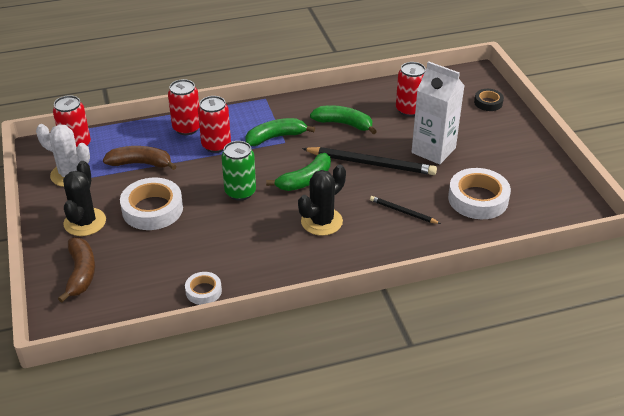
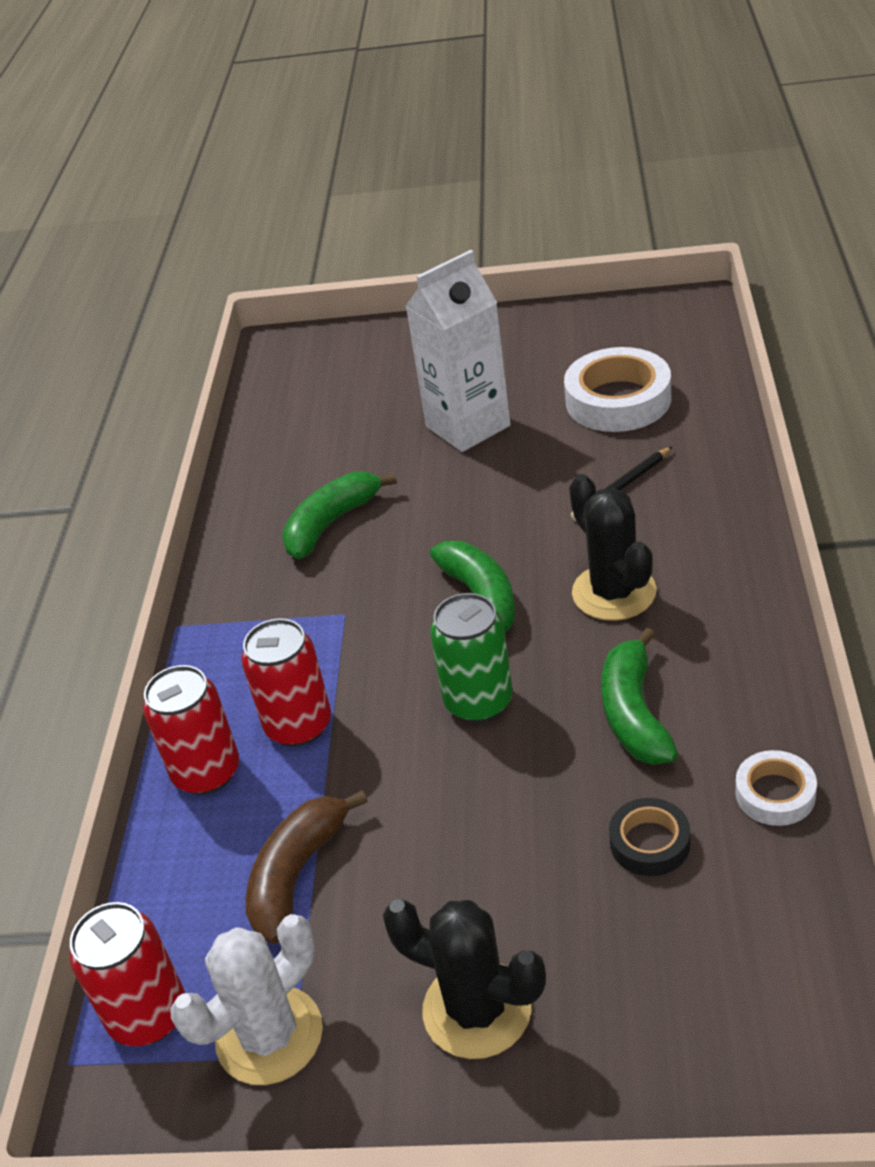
camera: 65 degrees left, 0 degrees up
(81, 273) = (666, 1028): brown banana -> none
(152, 209) = (478, 863): white tape -> none
(275, 137) = (322, 626): green banana -> green banana (634, 714)
(371, 163) = (470, 505): black pencil -> none
(409, 110) = (335, 436): red can -> none
(488, 103) = (368, 347): black tape -> black tape (649, 843)

